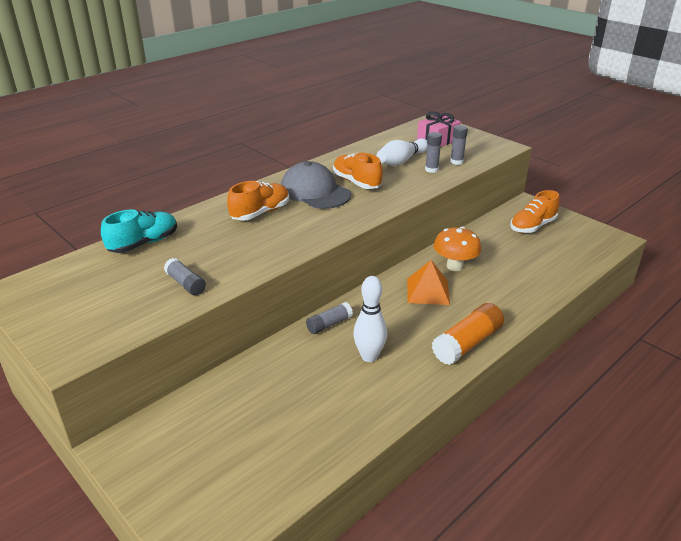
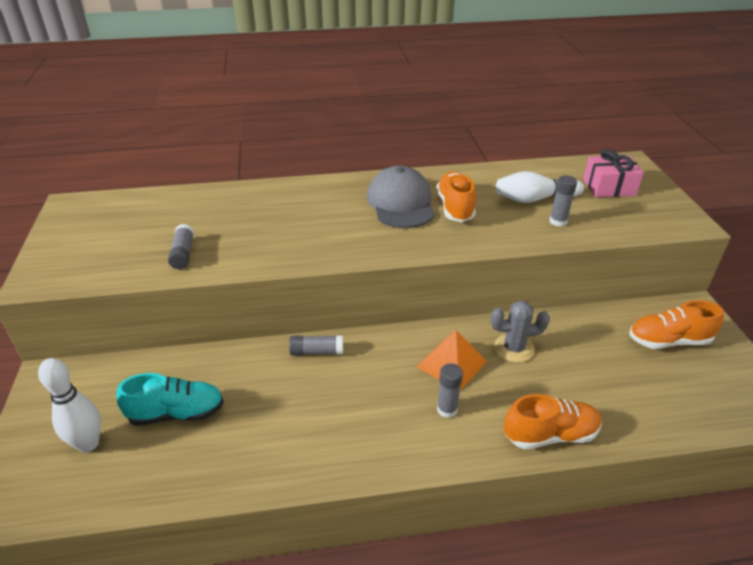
camera: 35 degrees right, 5 degrees up
(144, 243) = (199, 200): turquoise shoe -> turquoise shoe (177, 413)
(260, 213) = (324, 207): orange shoe -> orange shoe (550, 435)
(369, 356) = (316, 406): white bowling pin -> white bowling pin (88, 444)
(455, 266) = (514, 348): orange mushroom -> grey cactus
(456, 162) = (601, 222): grey glue stick -> grey glue stick (447, 409)
(467, 343) = (429, 447): orange glue stick -> none

